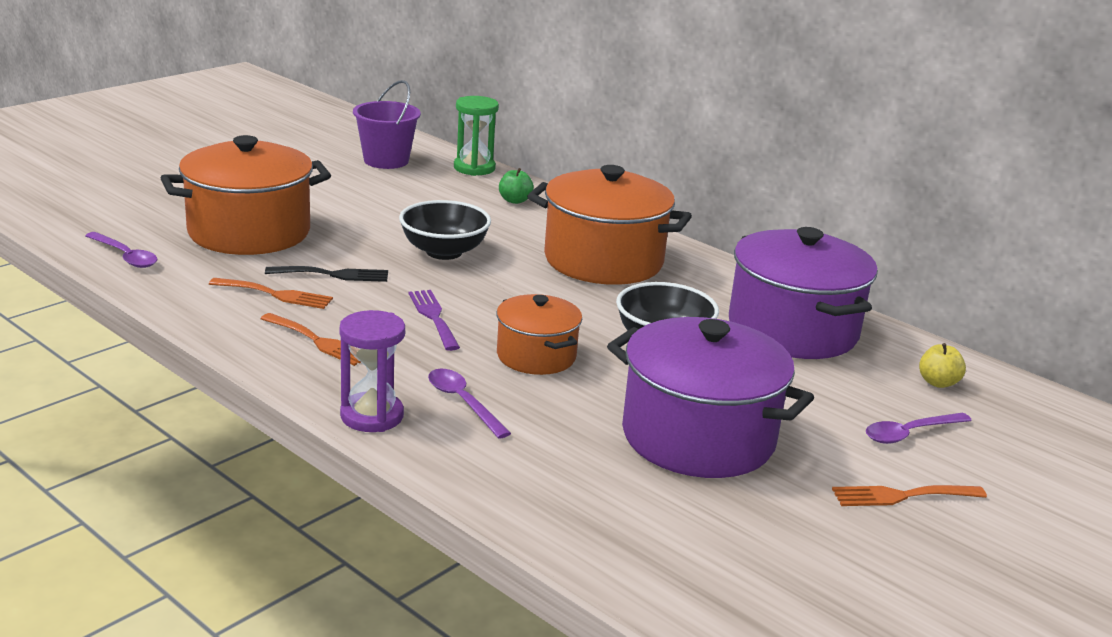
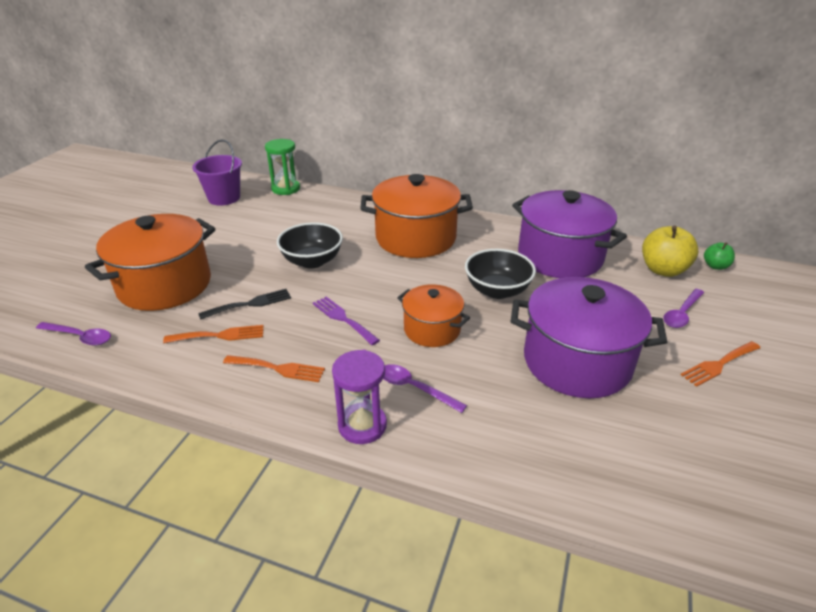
camera: 20 degrees left, 10 degrees up
(515, 200) = (329, 207): green apple -> green apple (715, 266)
(938, 383) = (663, 270): yellow apple -> yellow apple, size x1.82

